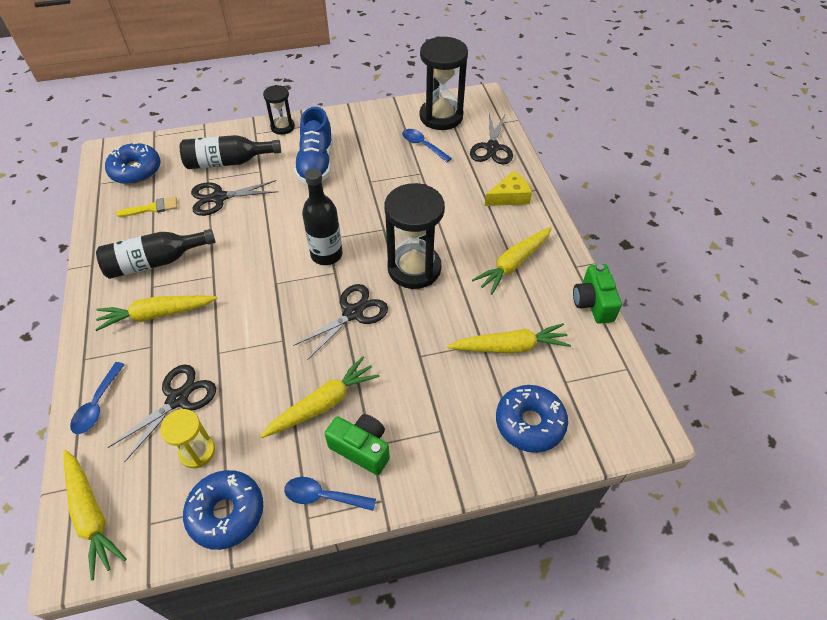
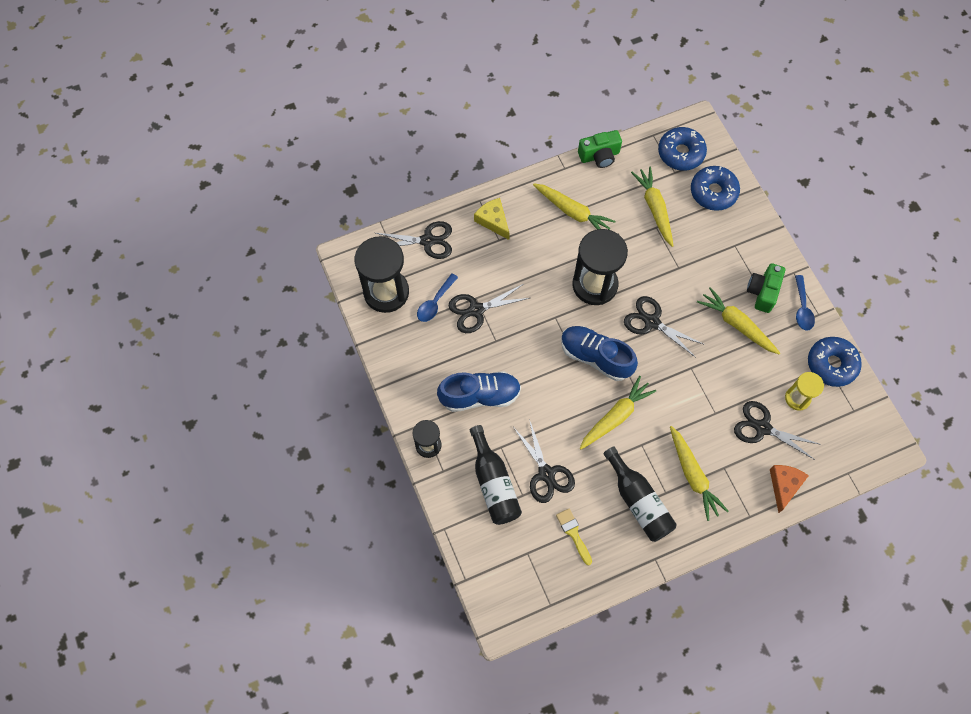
camera: 100 degrees left, 15 degrees up
(91, 515) = (861, 450): yellow carrot -> yellow carrot (616, 416)
(97, 405) = (784, 485): blue spoon -> orange cheese
(136, 170) = (524, 574): blue donut -> blue donut (681, 153)
(326, 254) = (595, 357): black bottle -> blue shoe
(407, 172) = (476, 310): none -> black scissors

